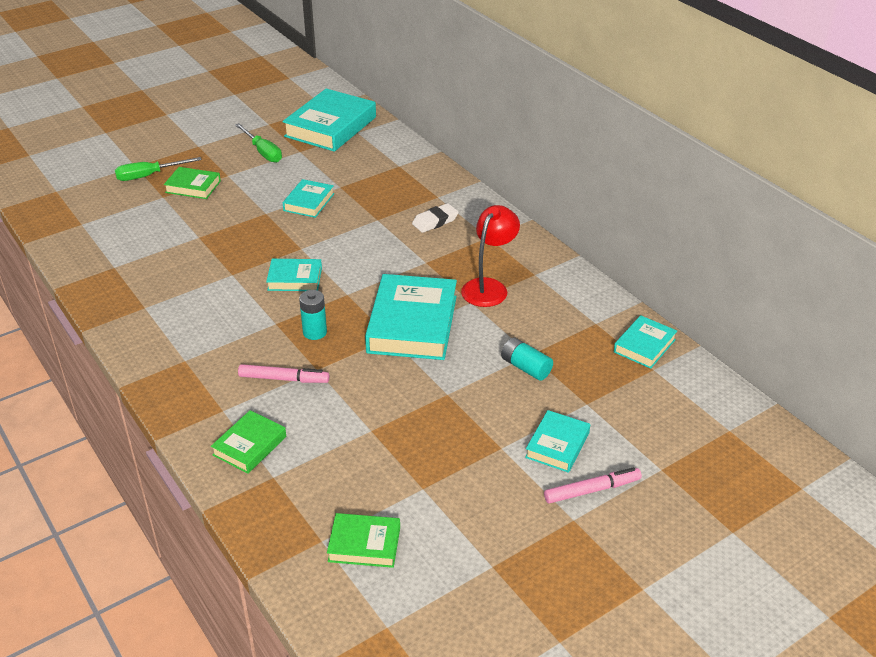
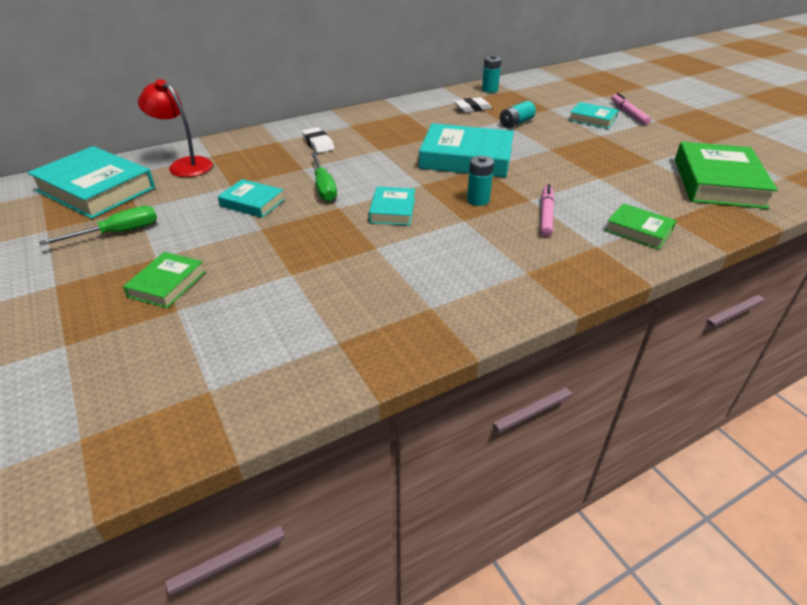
camera: 85 degrees left, 0 degrees up
(149, 176) = (107, 328): green screwdriver -> green screwdriver (324, 187)
(364, 544) = (718, 182): green book -> green book, size x1.89
(489, 287) = (419, 128): red lamp -> red lamp (184, 165)
(566, 329) = (472, 108): none -> white eraser
(644, 346) = (489, 90): turquoise book -> turquoise battery

